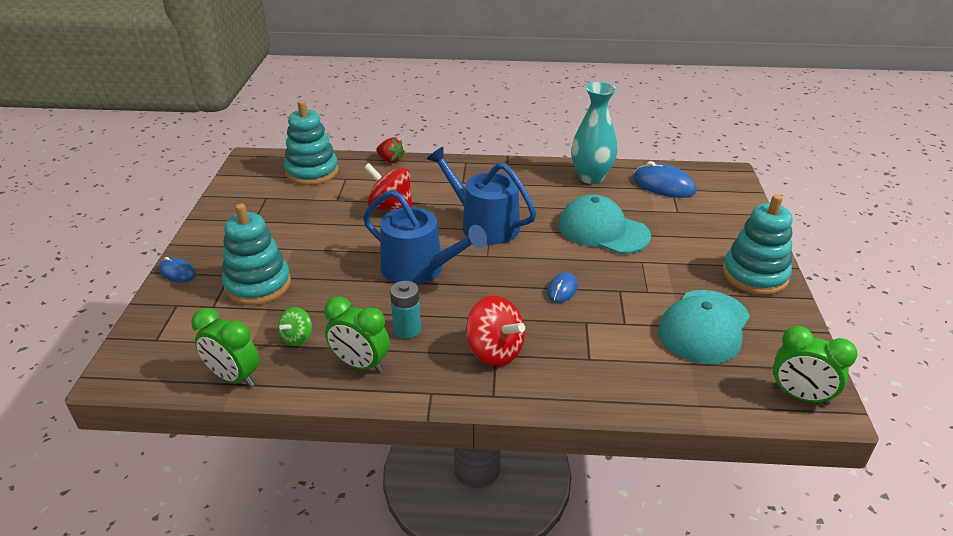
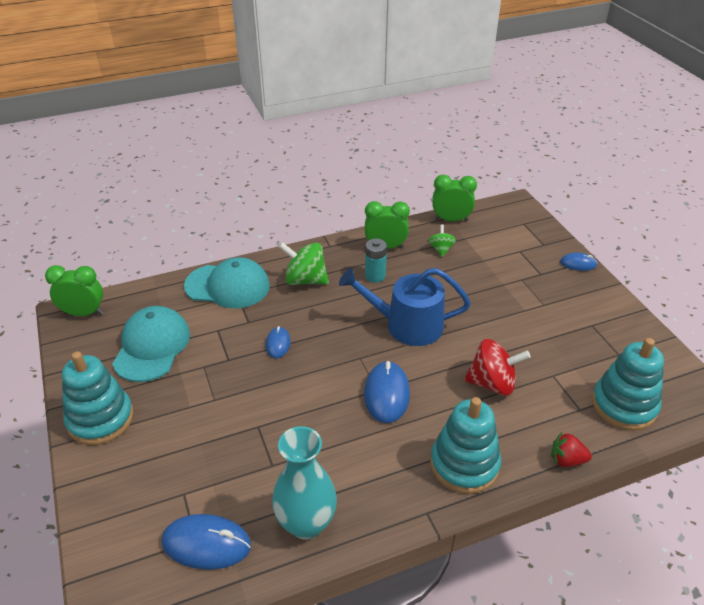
camera: 155 degrees right, 5 degrees up
(258, 285) = (511, 273): turquoise stacking toy -> turquoise stacking toy (464, 464)
(484, 224) = (386, 394): blue watering can -> blue mouse
(494, 351) = (305, 280): red spinning top -> green spinning top
(603, 230) = (263, 428): turquoise cap -> turquoise cap (228, 286)

